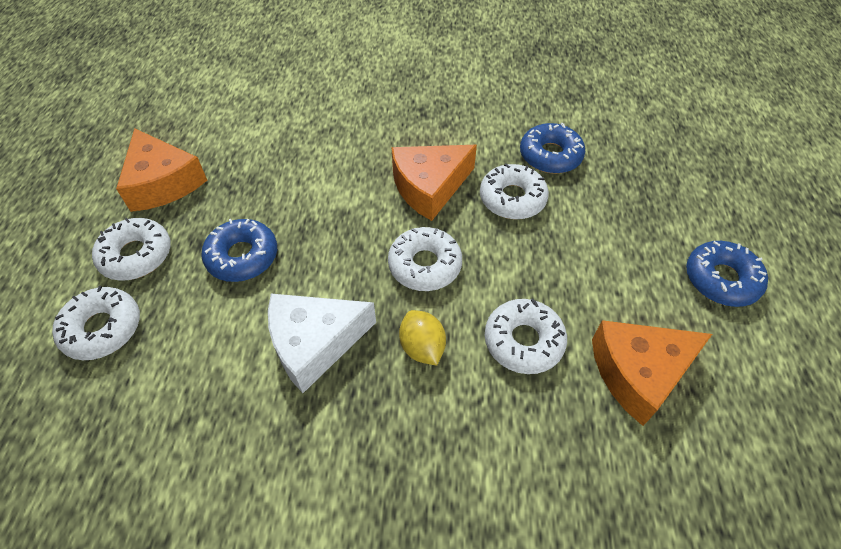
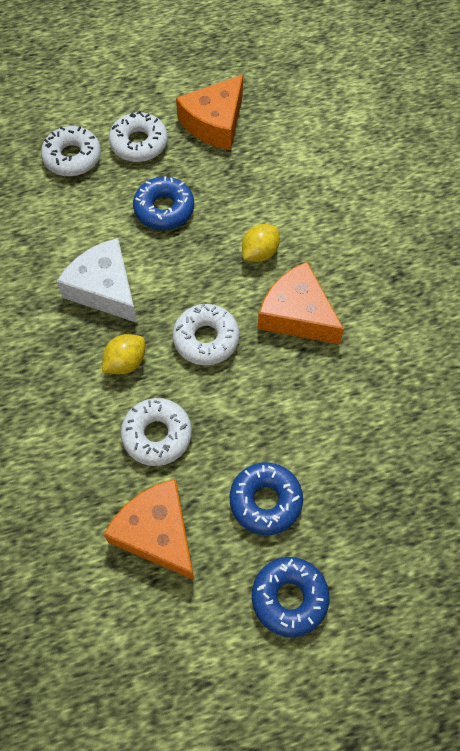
camera: 70 degrees right, 10 degrees up
(346, 194) = (260, 252): none -> yellow lemon
(512, 198) = (314, 388): white donut -> none
(550, 155) = (390, 408): blue donut -> blue donut (265, 501)

